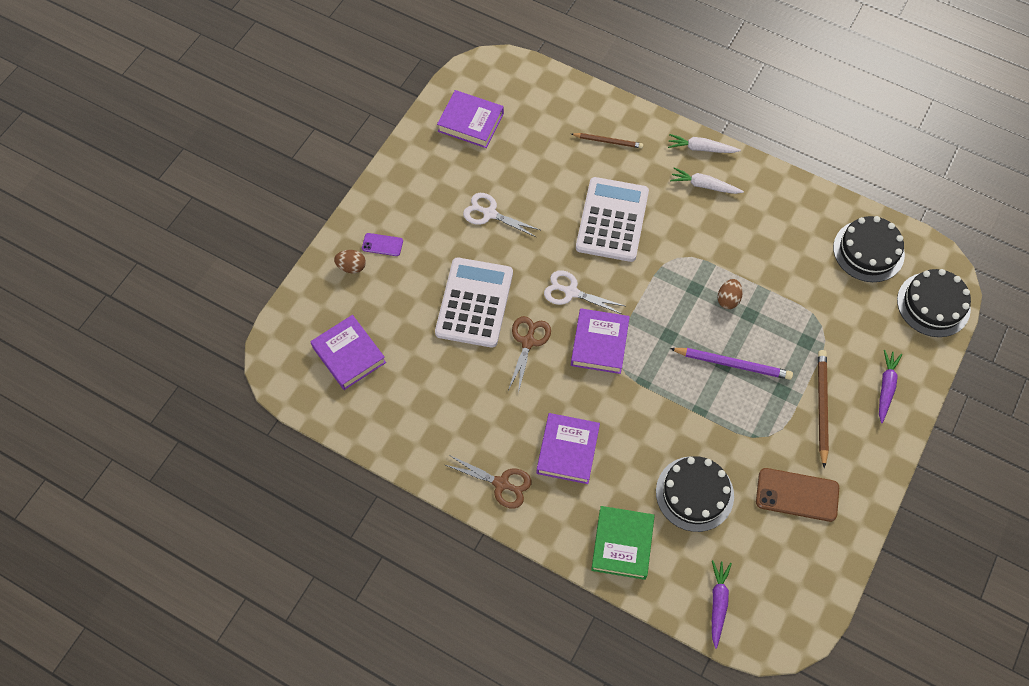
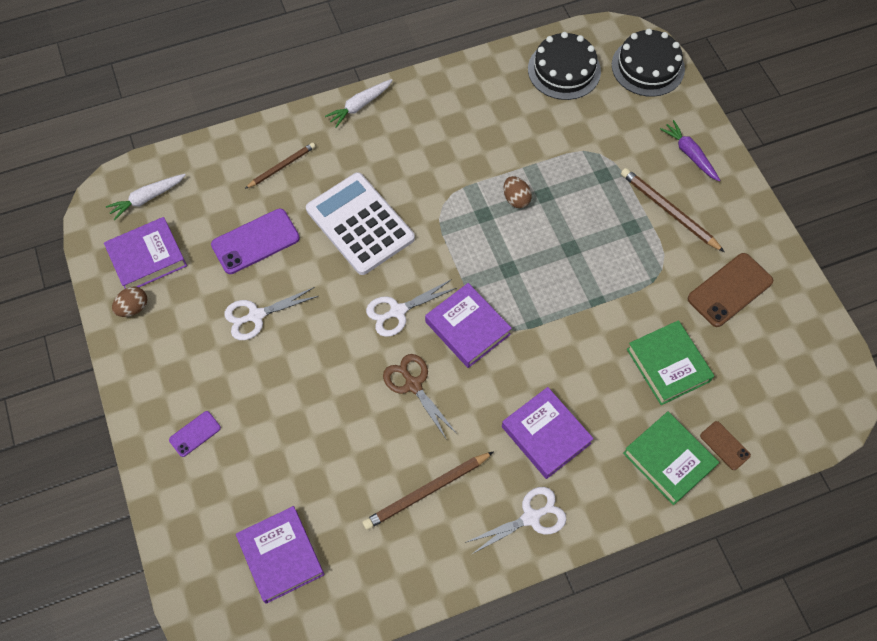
camera: 50 degrees left, 0 degrees up
(349, 355) = (281, 556): purple book -> purple book turned 60 degrees clockwise
(351, 267) = (190, 480): brown egg -> brown egg (133, 308)
(463, 406) = (427, 491): none -> brown pencil
(474, 303) = (332, 399): white calculator -> none
(501, 484) = (531, 517): brown scissors -> white scissors
(540, 171) = (255, 241): none -> purple phone
(668, 575) = (725, 445): none -> brown phone
(694, 493) = (668, 365): black cake -> green book
(704, 185) = (396, 131): white carrot -> white carrot (147, 198)
(718, 603) = (778, 425): purple carrot -> none
(732, 364) = (576, 243): purple pencil -> none

